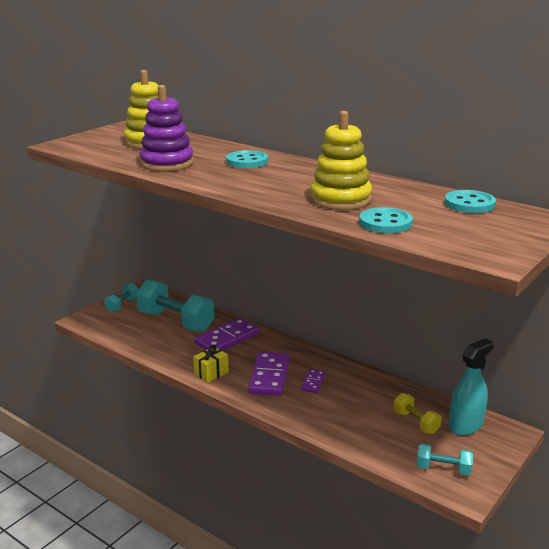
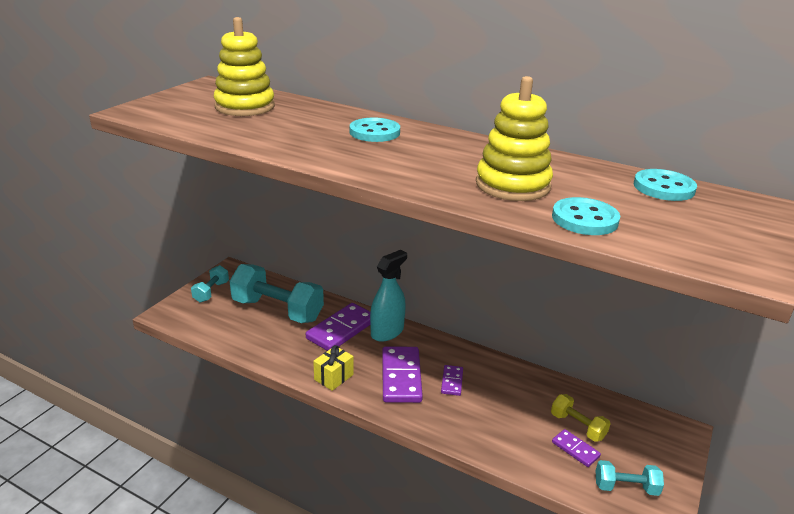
camera: 10 degrees left, 5 degrees up
(167, 163) = (277, 136): purple stacking toy -> none
(407, 439) = (575, 449): none -> purple domino
(465, 425) = (631, 426): turquoise spray bottle -> turquoise spray bottle (387, 332)

